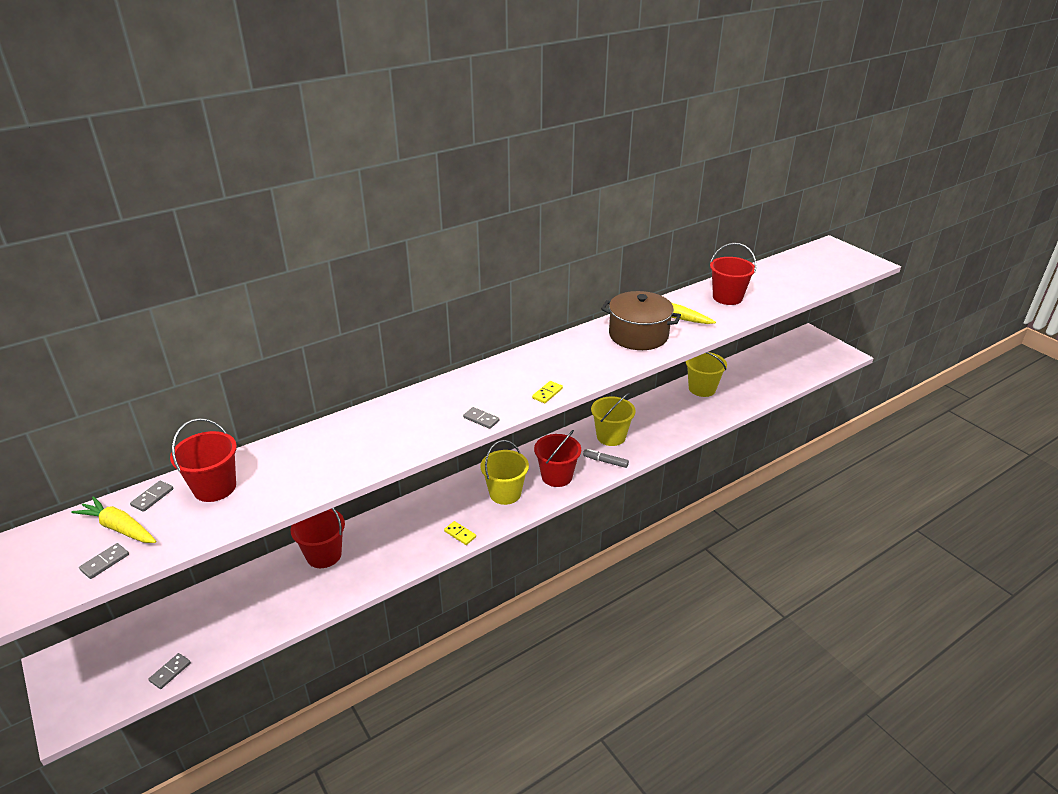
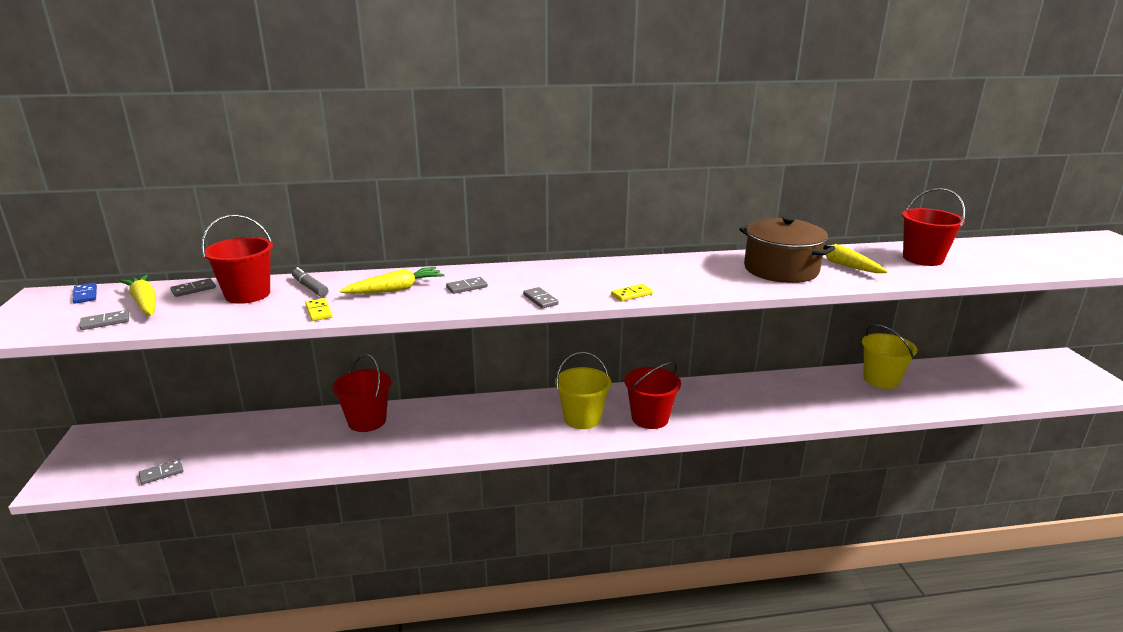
camera: 25 degrees right, 10 degrees down
(41, 537) = (85, 295): none -> blue domino
(349, 442) = (395, 289): none -> yellow carrot
(409, 422) = (467, 287): none -> grey domino
(460, 534) = (508, 441): yellow domino -> yellow domino (318, 311)
(605, 461) = (716, 419): grey marker -> grey marker (310, 287)
(611, 436) = (737, 398): yellow bucket -> none

